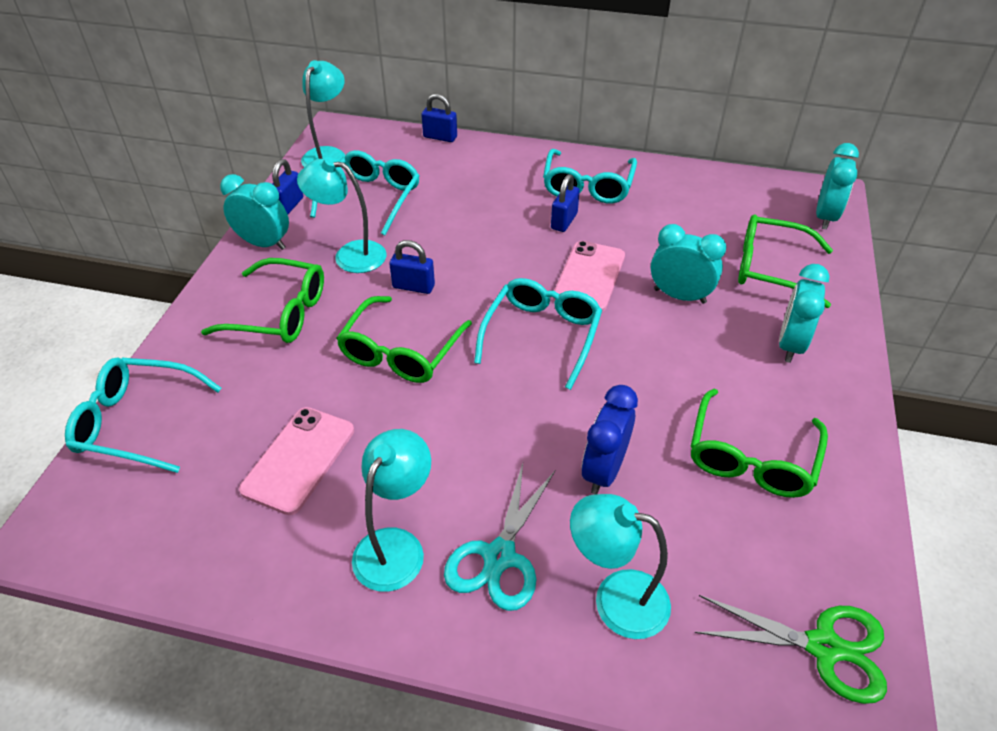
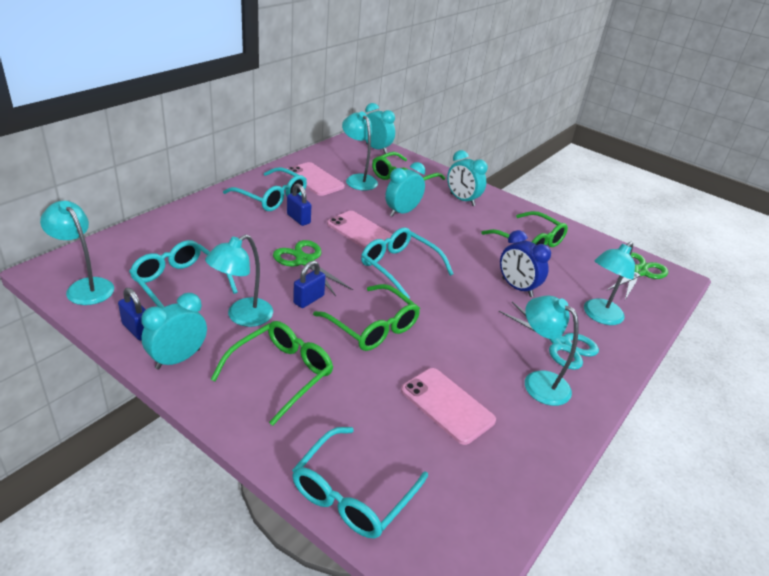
camera: 70 degrees left, 10 degrees down
(440, 137) = (137, 227): blue padlock -> none
(482, 257) = (305, 261): none -> green scissors
(668, 199) = (314, 179): none -> pink phone
(716, 231) = (358, 179): none -> turquoise lamp

